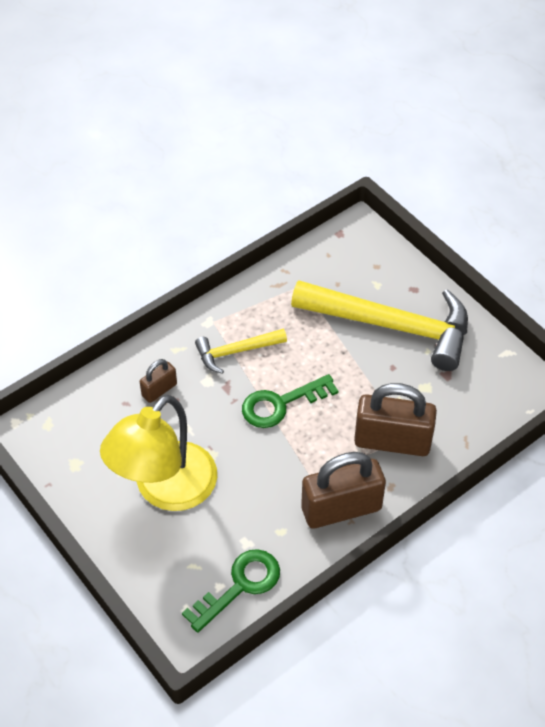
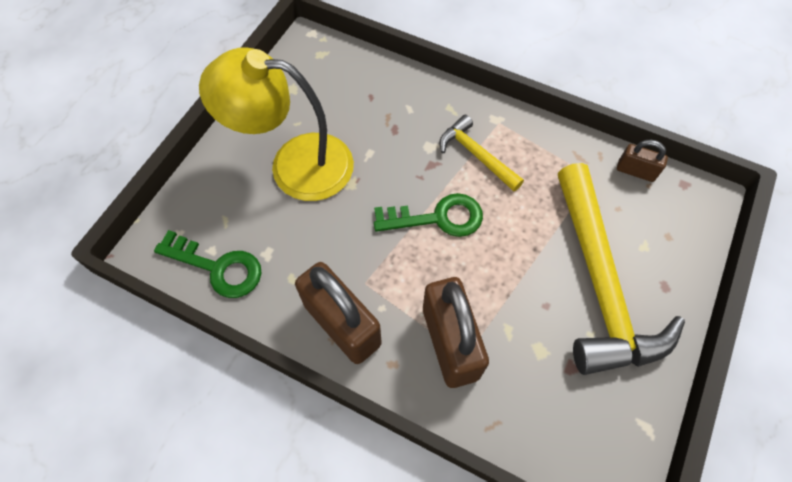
camera: 65 degrees right, 10 degrees up
(159, 390) = (398, 114): brown padlock -> brown padlock (635, 171)
(281, 404) = (438, 218): green key -> green key turned 135 degrees clockwise

